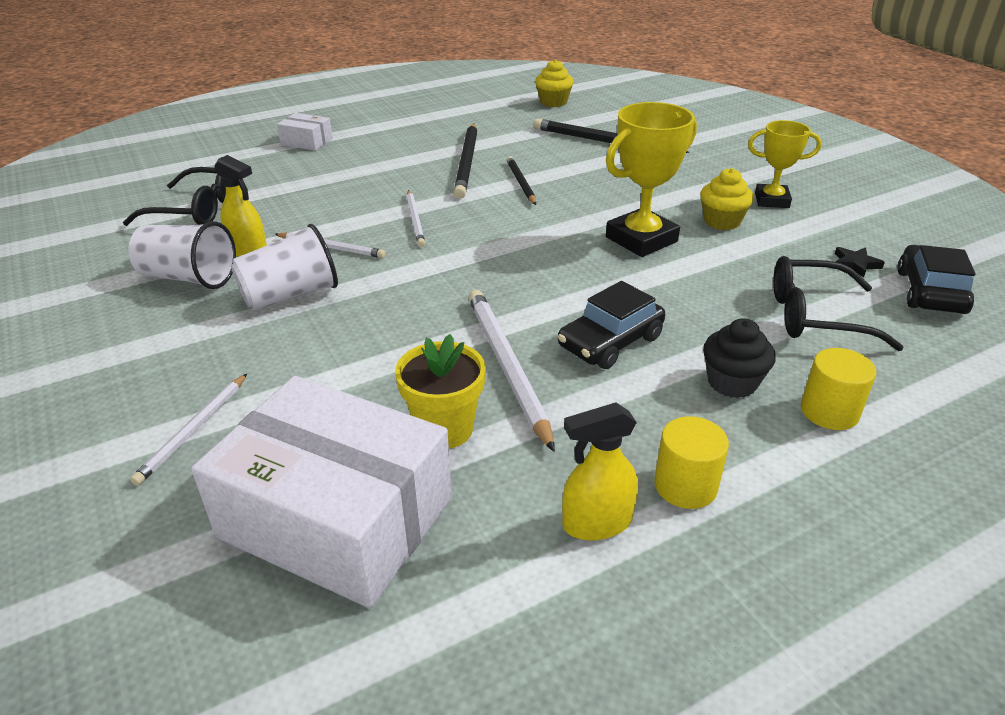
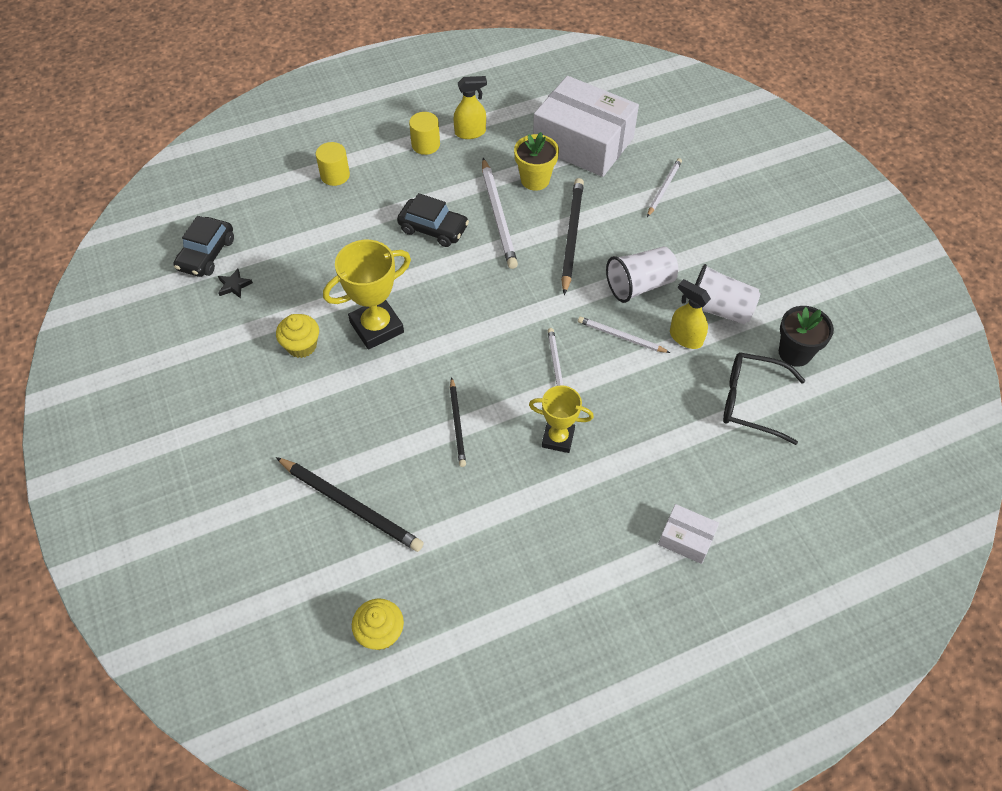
camera: 175 degrees left, 20 degrees up
(115, 246) = (795, 353): none -> black flower pot
(467, 162) = (506, 470): black pencil -> black pencil (571, 236)
(610, 342) = (433, 228): black car -> black car turned 60 degrees clockwise
(732, 382) = (375, 196): black cupcake -> none
(771, 200) = (242, 373): yellow trophy -> yellow trophy (558, 438)
(815, 316) = (297, 239): black glasses -> none

